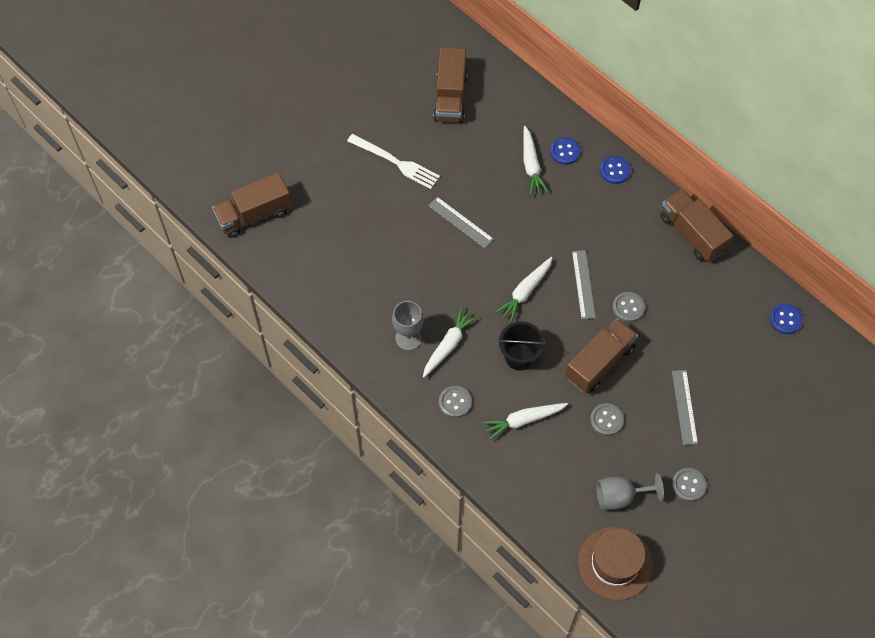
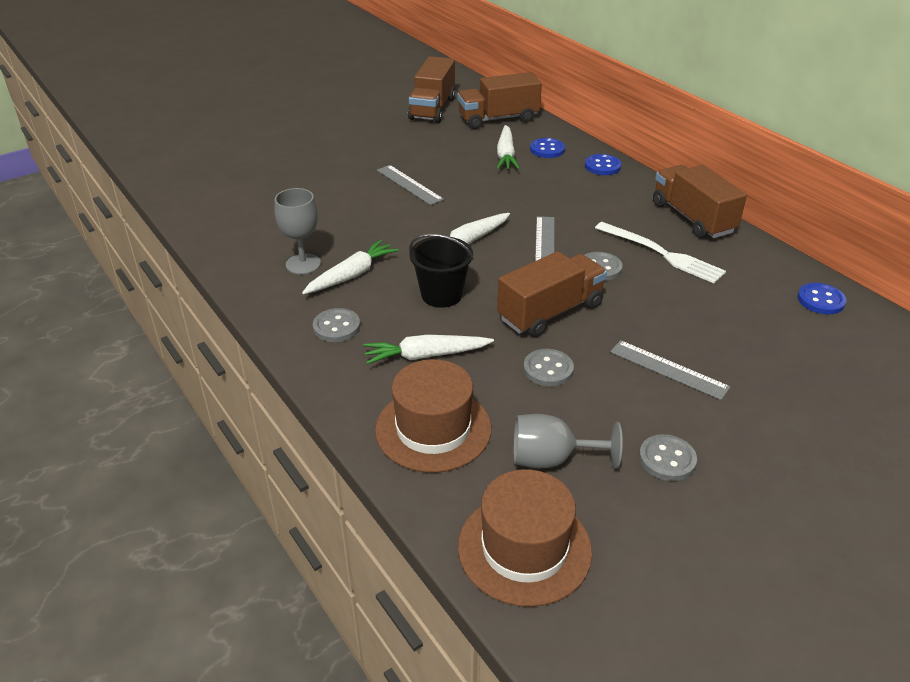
camera: 10 degrees right, 25 degrees down
(254, 214) = (180, 159): brown truck -> brown truck (498, 119)
(395, 162) = (355, 140): white fork -> white fork (661, 254)
(544, 484) = (433, 429): none -> brown hat
(684, 407) = (668, 369): grey ruler -> grey ruler turned 60 degrees counterclockwise

